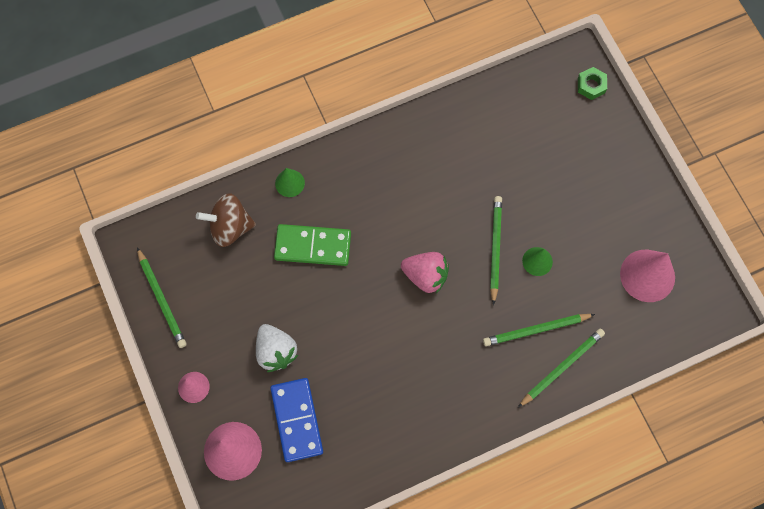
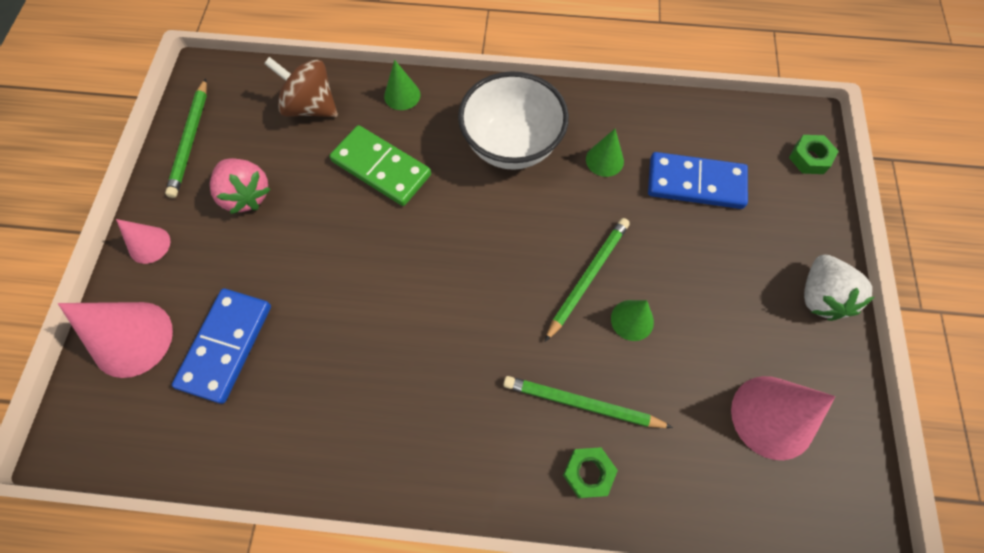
camera: 30 degrees right, 5 degrees down
(276, 351) = (261, 256): white strawberry -> white strawberry (820, 296)
(391, 181) = (511, 145): none -> white bowl
(425, 276) = (484, 264): pink strawberry -> pink strawberry (246, 195)
(460, 158) = (604, 160): none -> green cone
(527, 144) = (695, 183): none -> blue domino
(561, 367) = (588, 473): green pencil -> green nut

